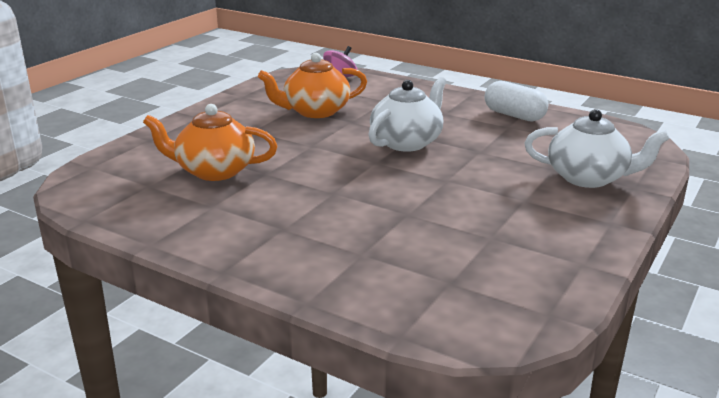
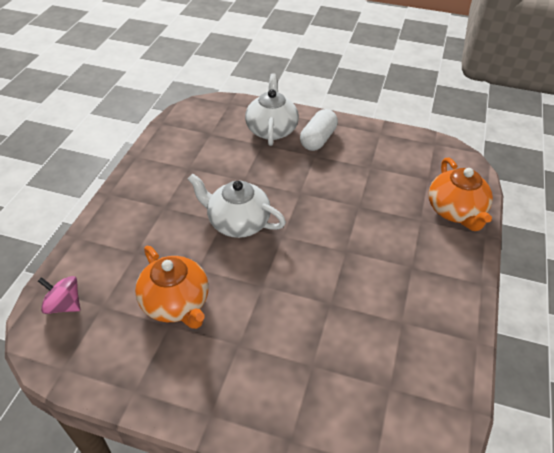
camera: 105 degrees left, 20 degrees up
(214, 171) = (341, 344): orange teapot -> orange teapot (455, 211)
(514, 115) = (164, 165): white capsule -> white capsule (318, 139)

